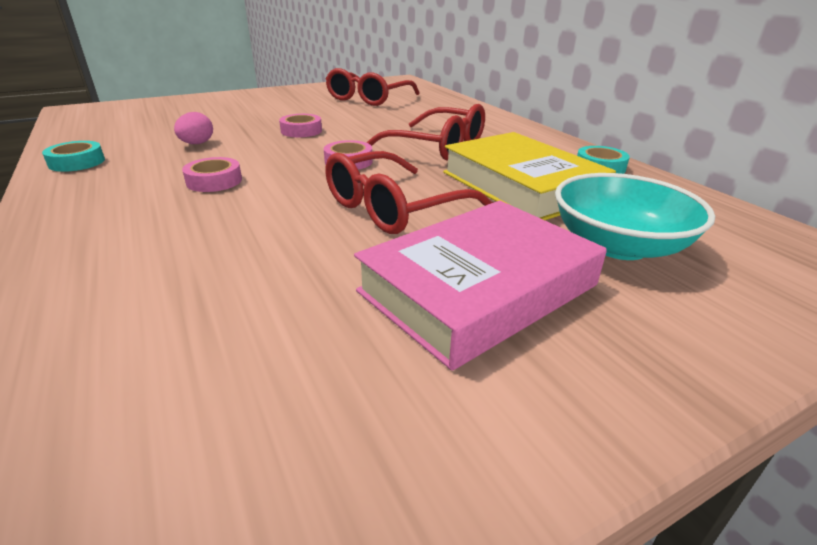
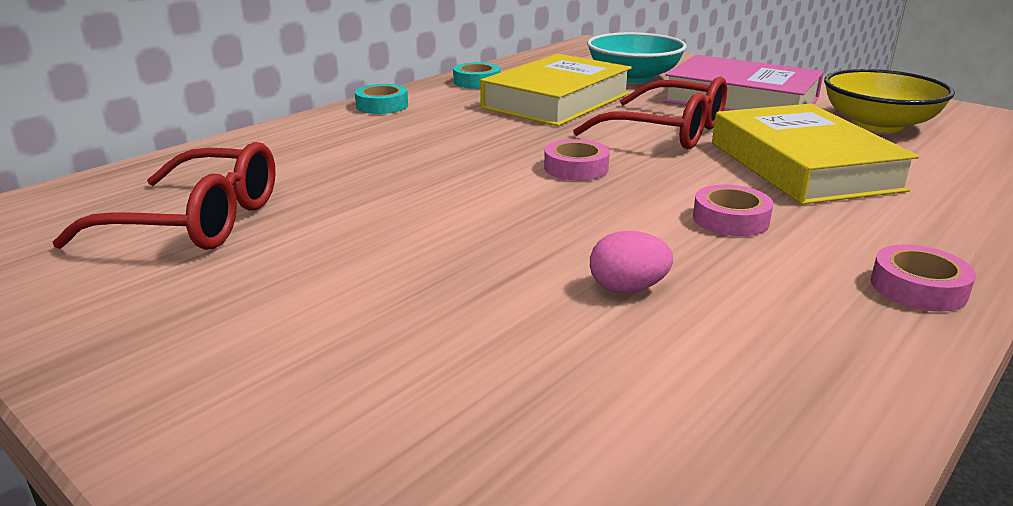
camera: 110 degrees left, 5 degrees down
(77, 162) = (842, 362): turquoise tape -> turquoise tape (382, 106)
(247, 239) = (803, 166): none -> yellow book
(289, 363) = (878, 124): none -> yellow bowl
(301, 131) = (475, 225): pink tape -> pink tape (918, 288)
(437, 147) = (474, 137): red glasses -> none

